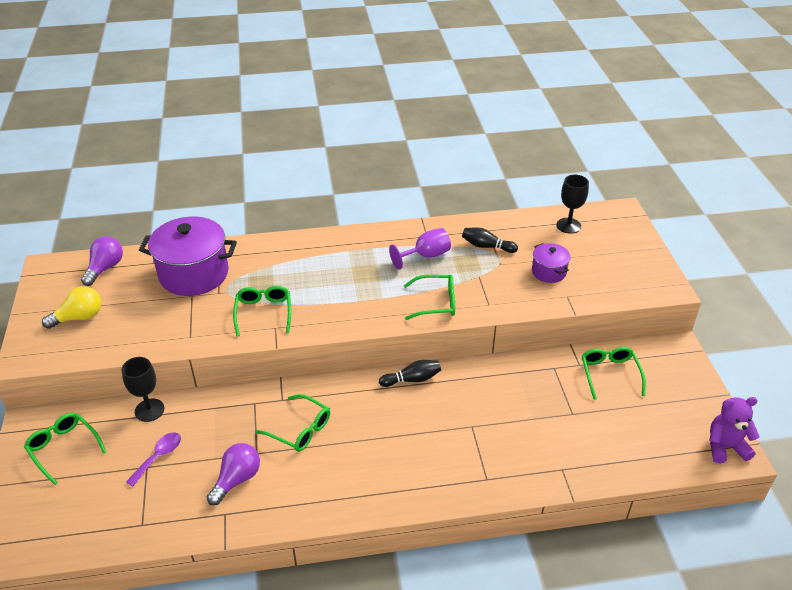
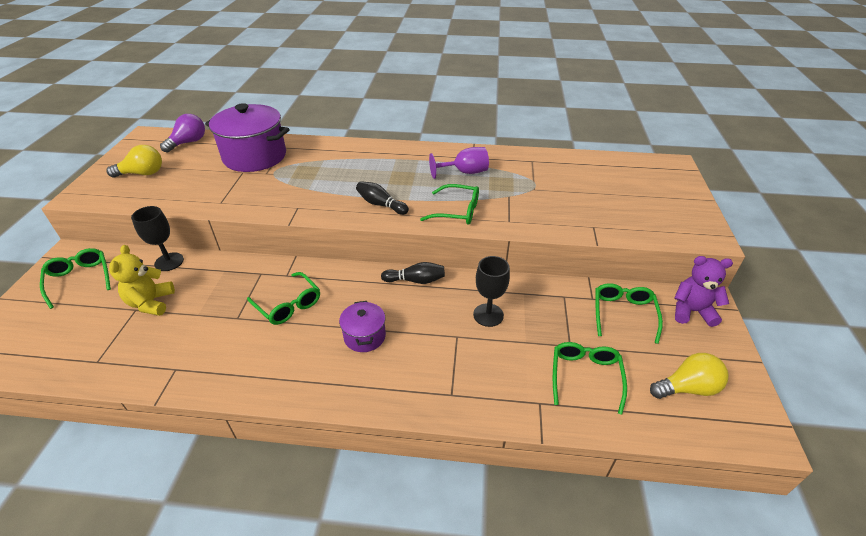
camera: 15 degrees right, 0 degrees up
(159, 457) = (151, 303): purple spoon -> yellow teddy bear
(237, 479) = (205, 338): purple light bulb -> none
(263, 313) = (294, 194): green glasses -> green glasses (585, 377)
(486, 246) = (526, 173): black bowling pin -> black bowling pin (381, 204)
(549, 272) = (581, 203): purple pot -> purple pot (364, 336)
(568, 225) = (614, 168): black goblet -> black goblet (488, 315)
(675, 430) = (687, 388): none -> yellow light bulb
(725, 447) = (747, 421): purple teddy bear -> purple teddy bear (691, 311)

